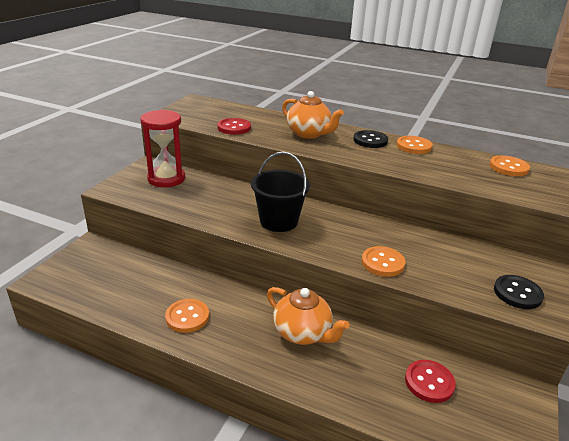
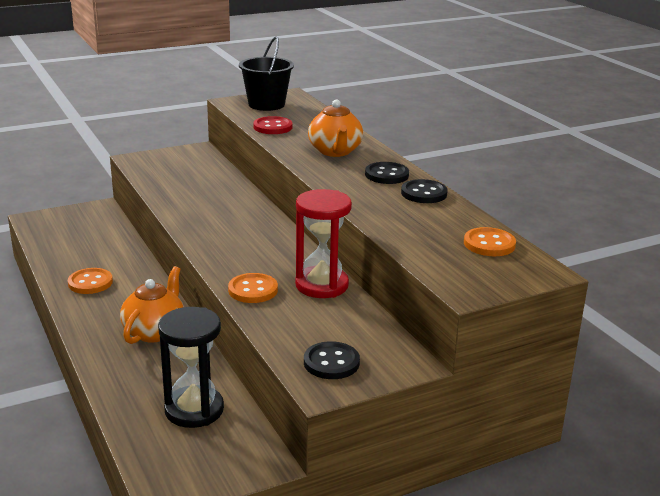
camera: 40 degrees right, 5 degrees down
(166, 179) = (192, 164): red hourglass -> red hourglass (321, 285)
(278, 221) = (225, 228): black bucket -> black bucket (266, 104)
(303, 333) = (154, 331): orange teapot -> orange teapot turned 150 degrees counterclockwise
(413, 146) = (424, 193): orange button -> black button
(429, 382) = (194, 410): red button -> black hourglass

